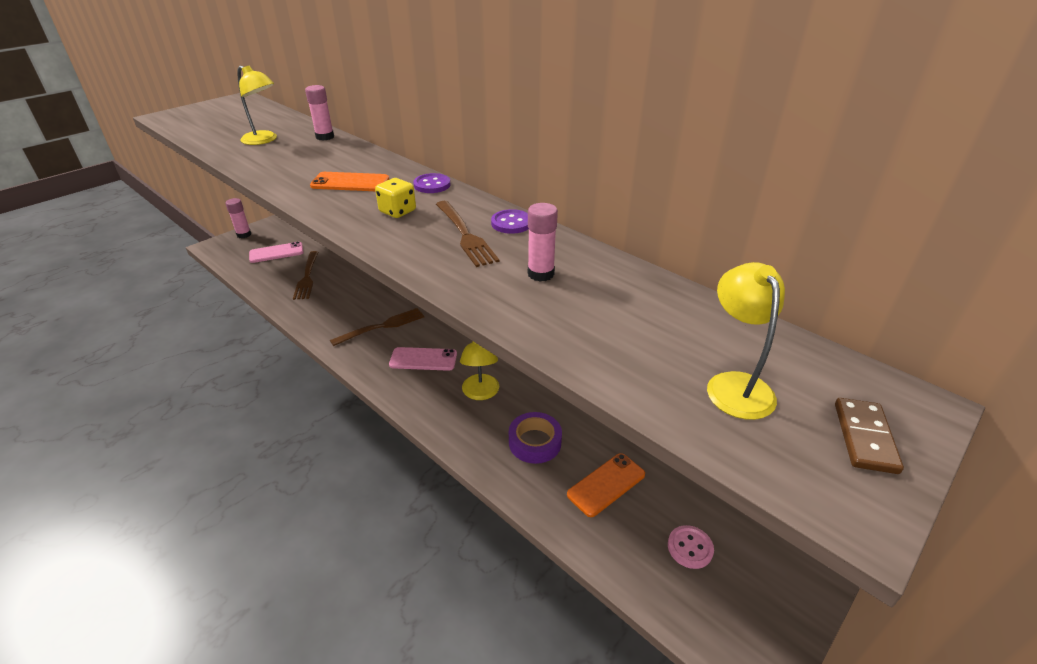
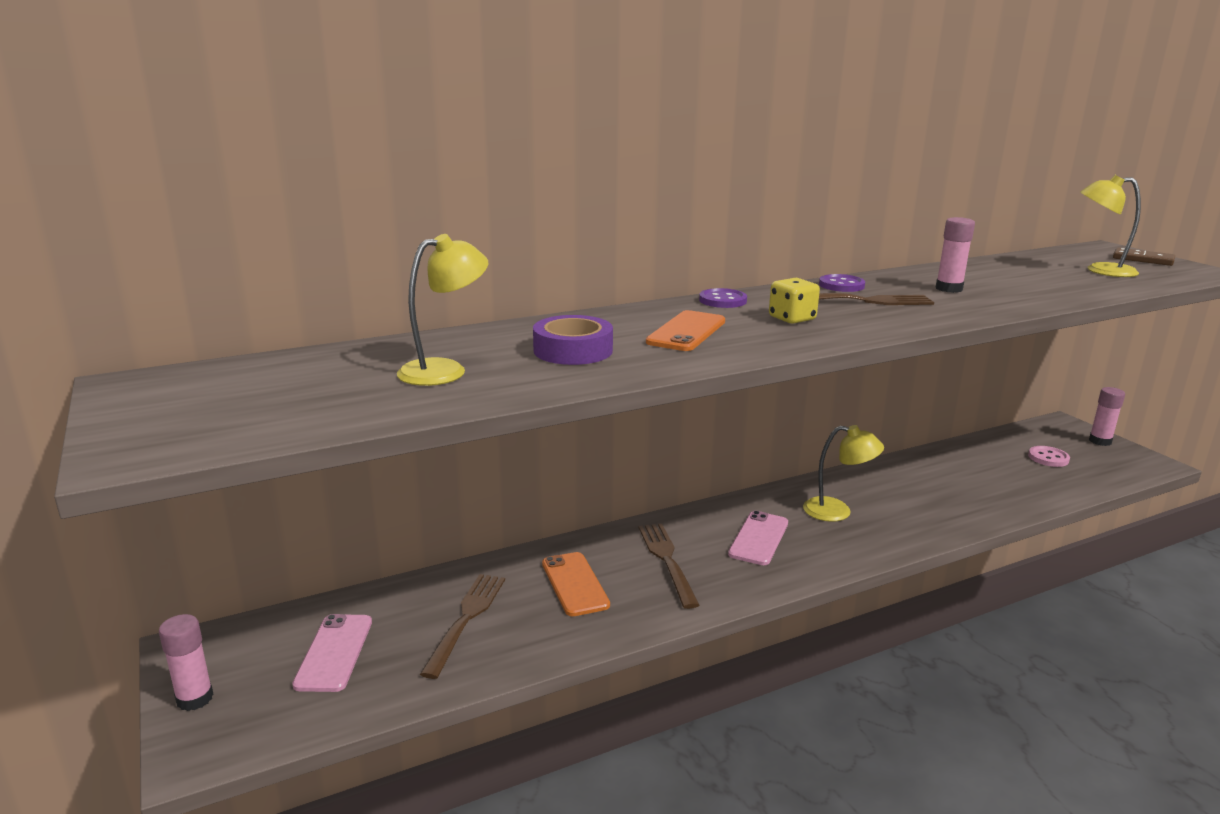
camera: 70 degrees left, 15 degrees down
(307, 277) = (466, 619): brown fork -> brown fork turned 90 degrees counterclockwise
(325, 137) = (482, 334): pink glue stick -> pink glue stick (1100, 441)
(535, 442) = (922, 496): purple tape -> purple tape (573, 350)
(606, 484) = (980, 474): orange phone -> orange phone (574, 584)

